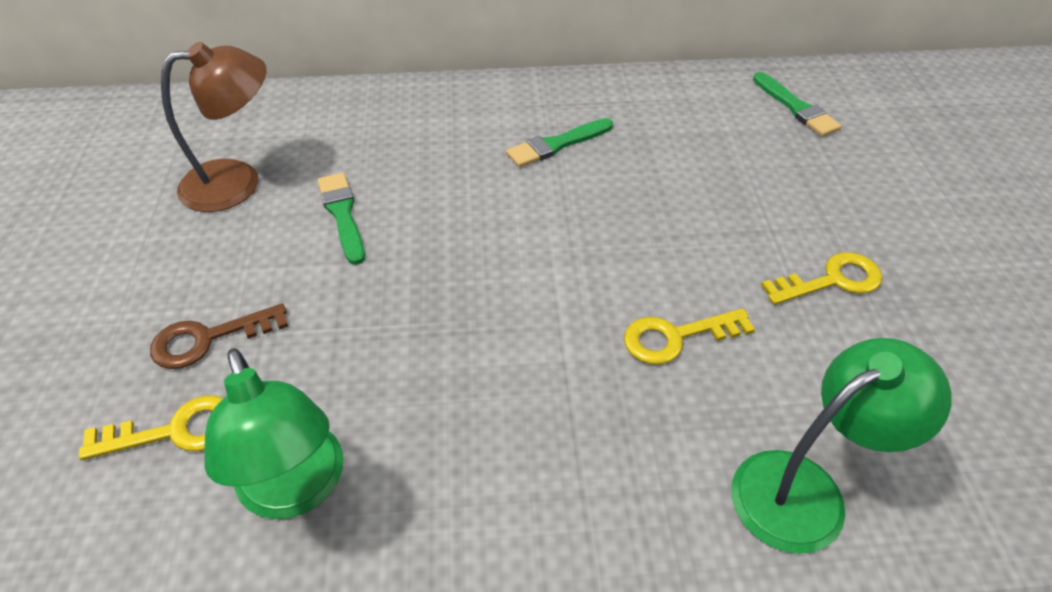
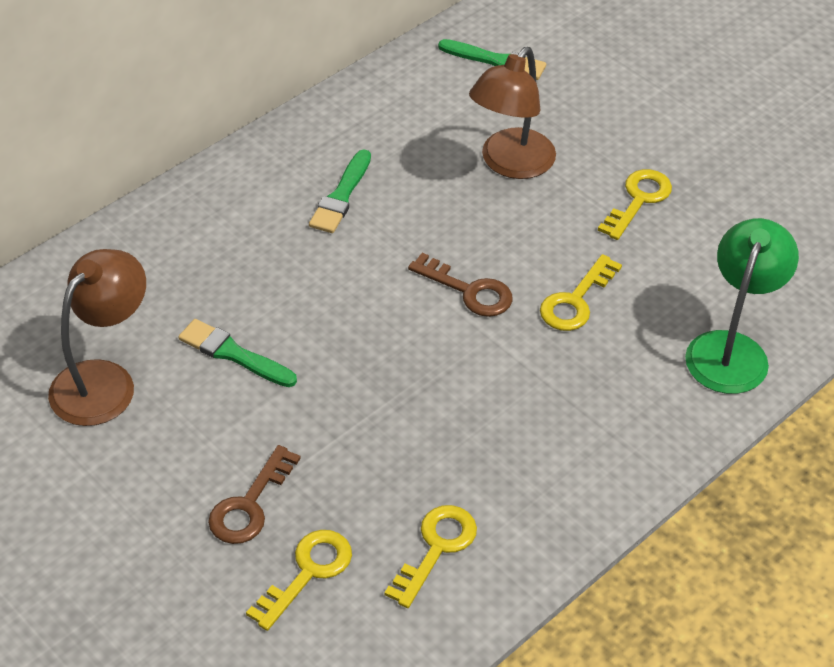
camera: 40 degrees left, 0 degrees up
(296, 490) = (436, 548): green lamp -> yellow key
(583, 272) = (469, 291): none -> brown key
(729, 189) = (510, 164): none -> brown lamp

